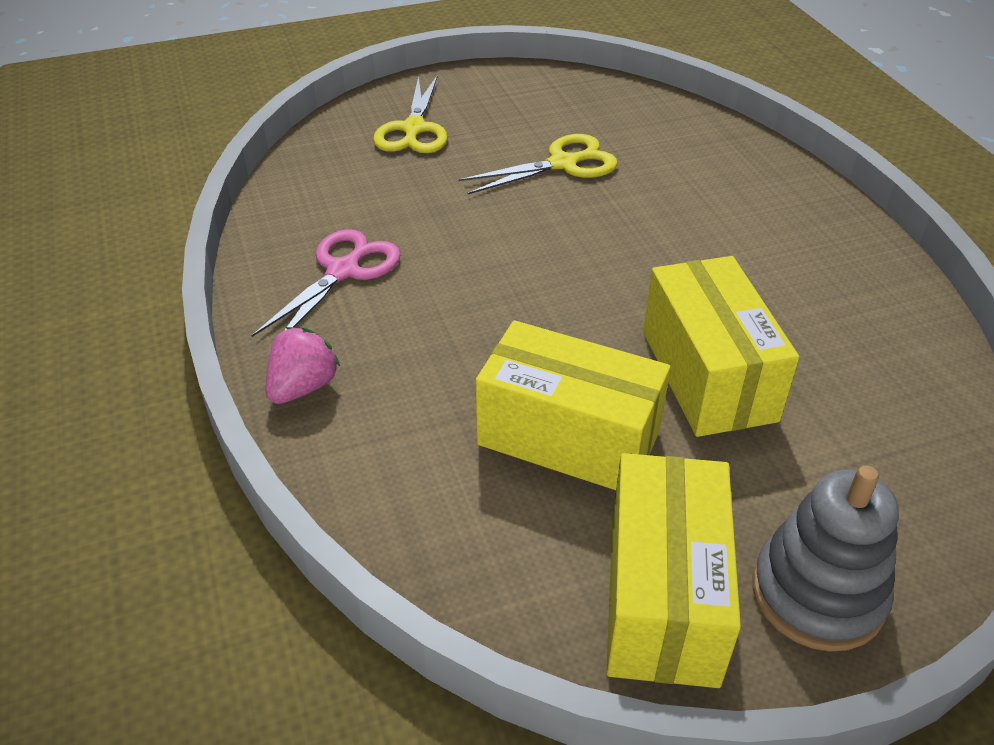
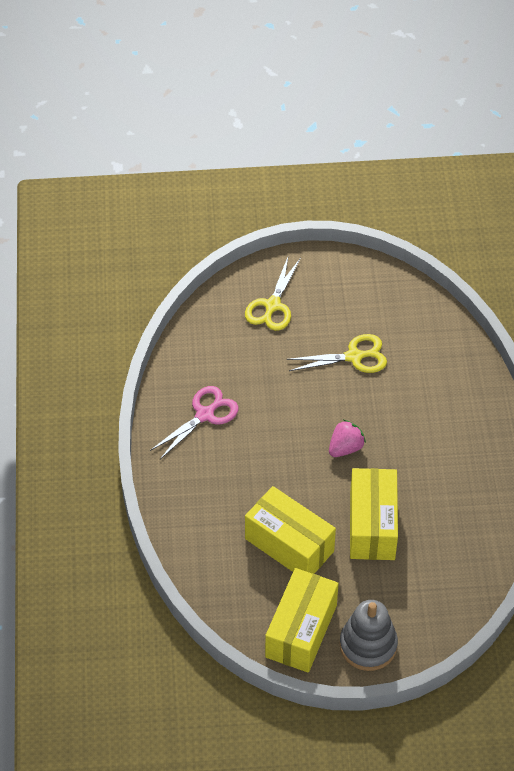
camera: 15 degrees right, 10 degrees up
(303, 387) = (170, 487): pink strawberry -> pink strawberry (345, 448)

